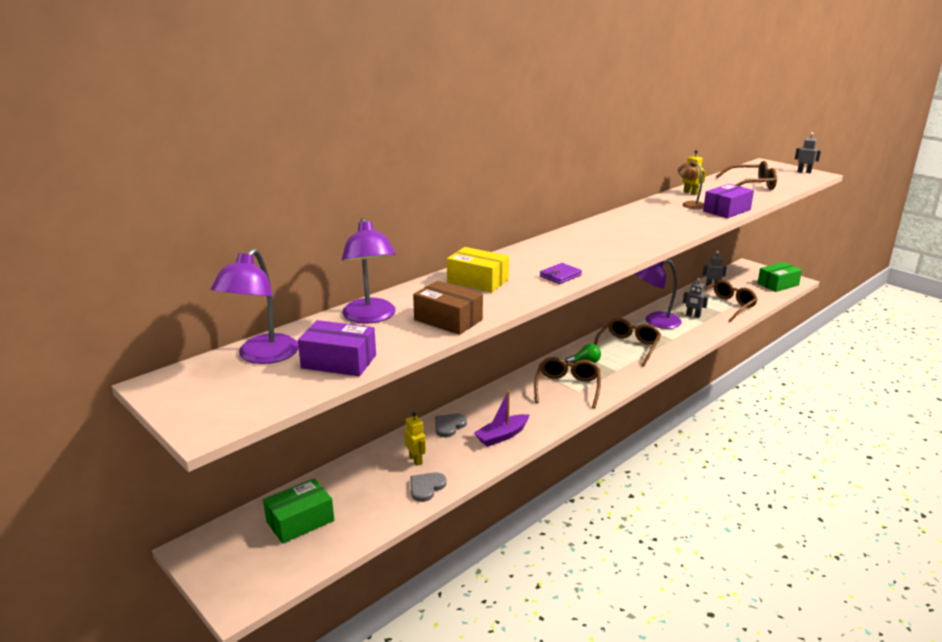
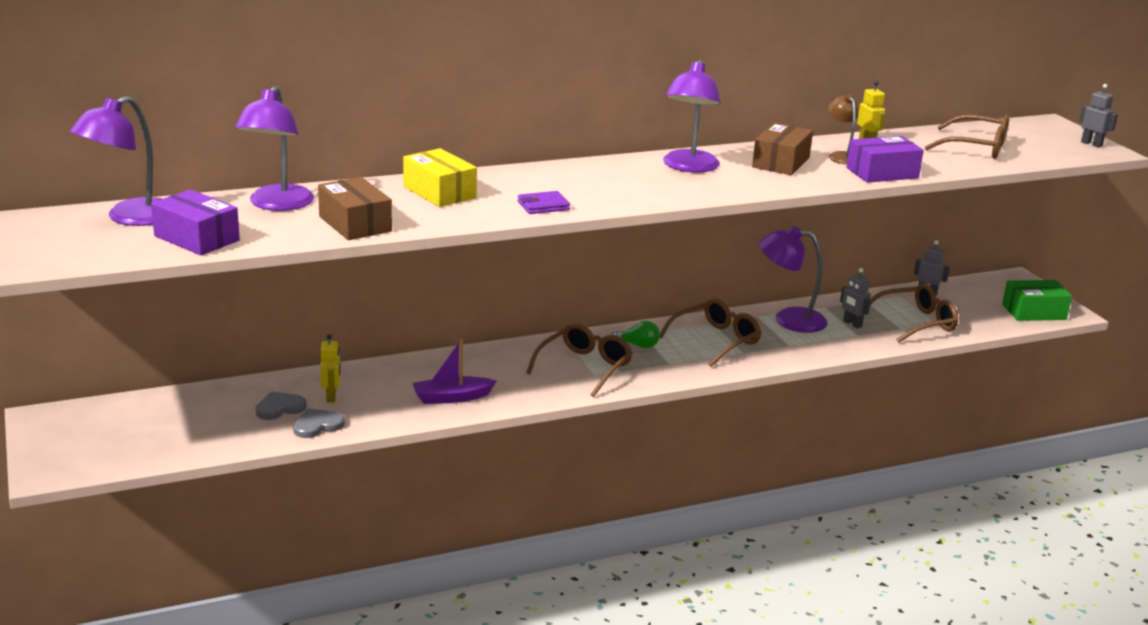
camera: 20 degrees right, 0 degrees up
(300, 521) = (161, 421): green box -> none
(449, 426) = (401, 373): grey heart -> grey heart (279, 408)
(613, 229) = (689, 167): none -> purple lamp
(662, 215) = (780, 162): none -> brown box

